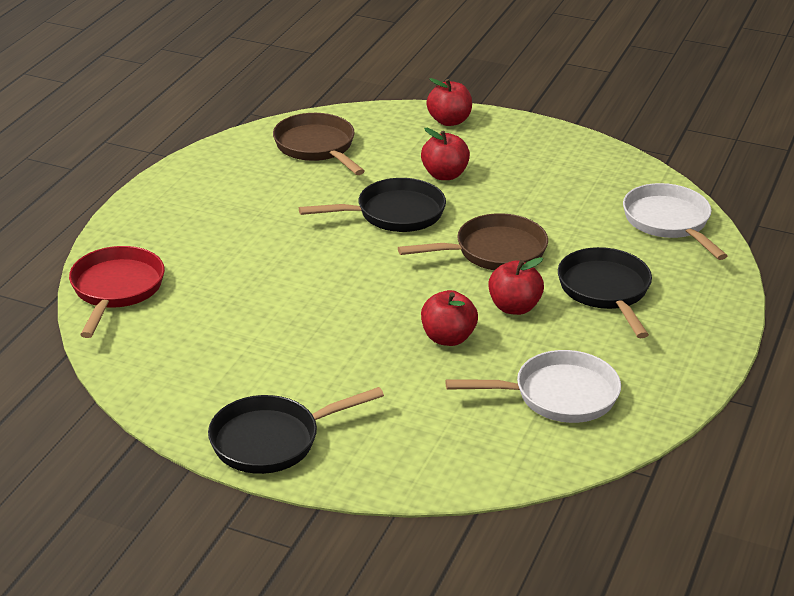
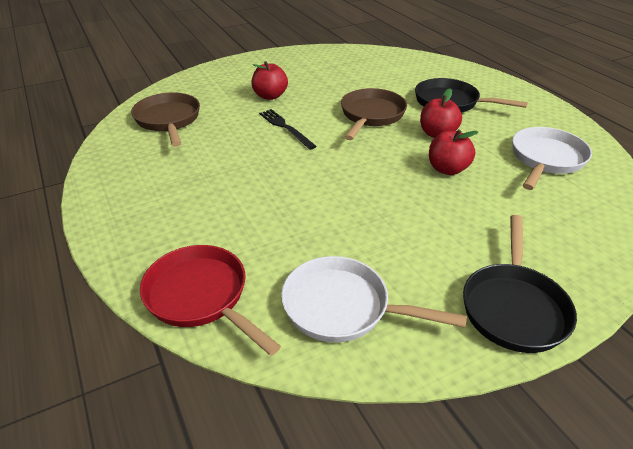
camera: 50 degrees left, 5 degrees up
(317, 147) = (168, 120): brown pan -> brown pan turned 60 degrees clockwise
(394, 213) = (285, 127): black pan -> black fork
(449, 121) = (219, 72): red apple -> none
(669, 222) = (406, 63): white pan -> white pan (343, 307)

